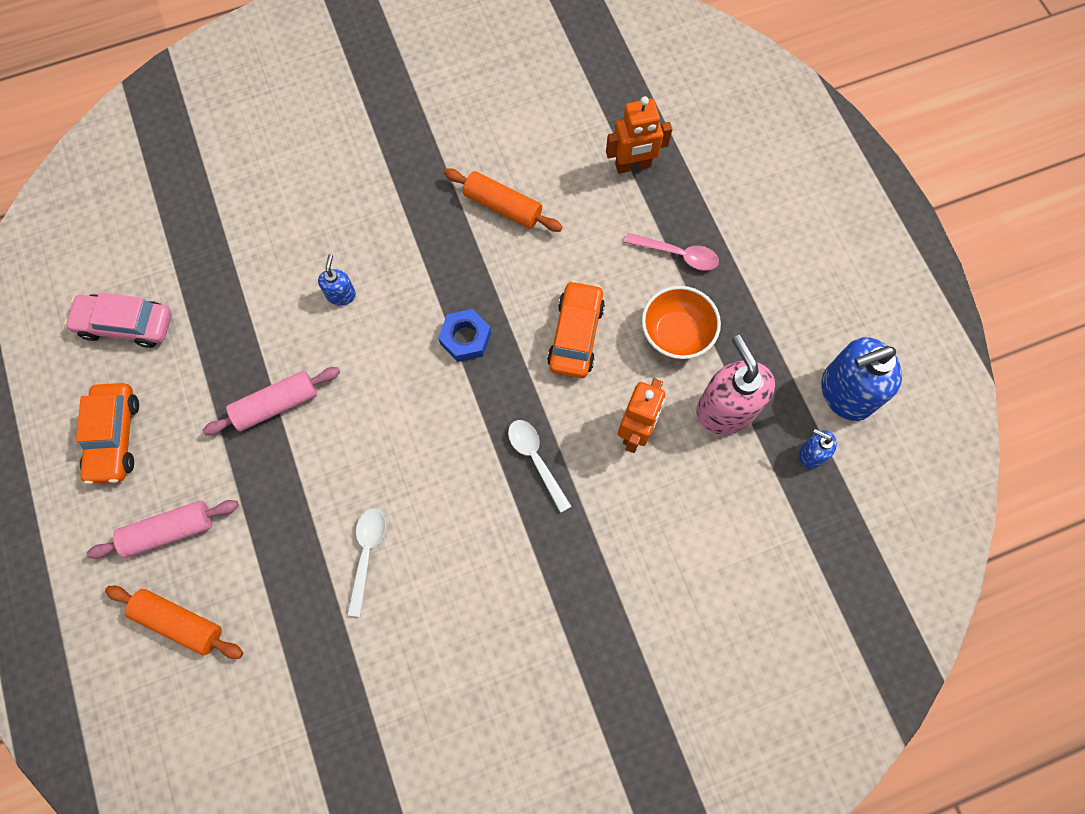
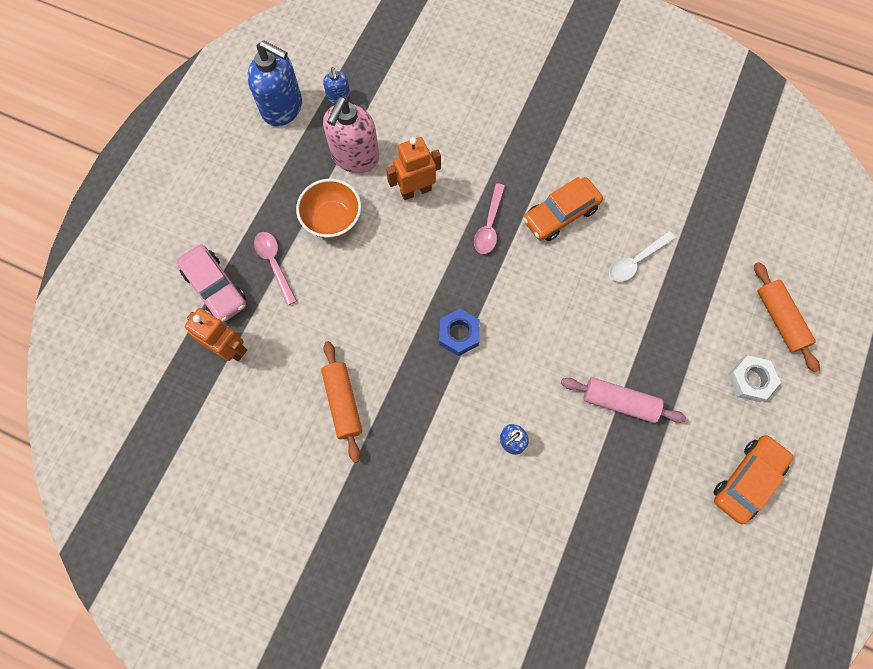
camera: 135 degrees left, 0 degrees up
(126, 325) = (683, 565): pink car -> pink car (215, 288)
(169, 531) = (750, 380): pink rolling pin -> white nut
(535, 459) = (489, 225): white spoon -> pink spoon
(575, 335) = (390, 273): orange car -> orange car (560, 215)

